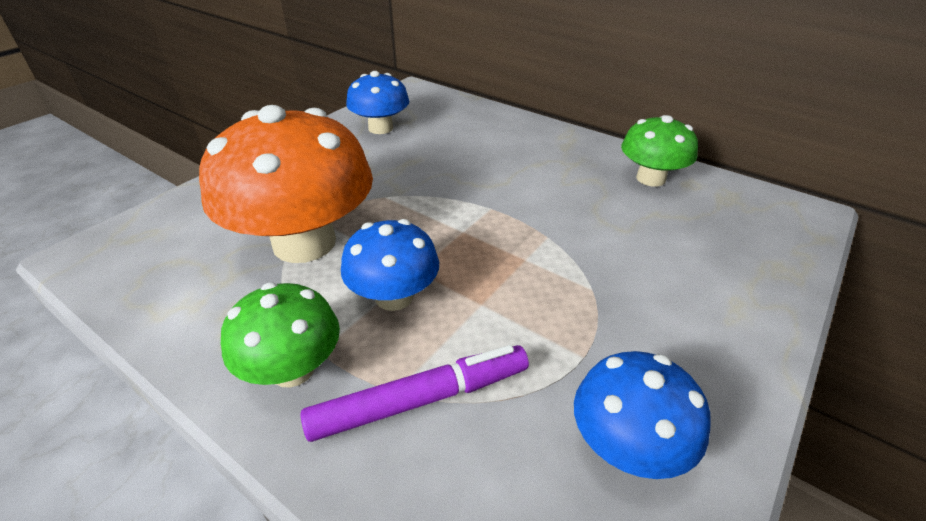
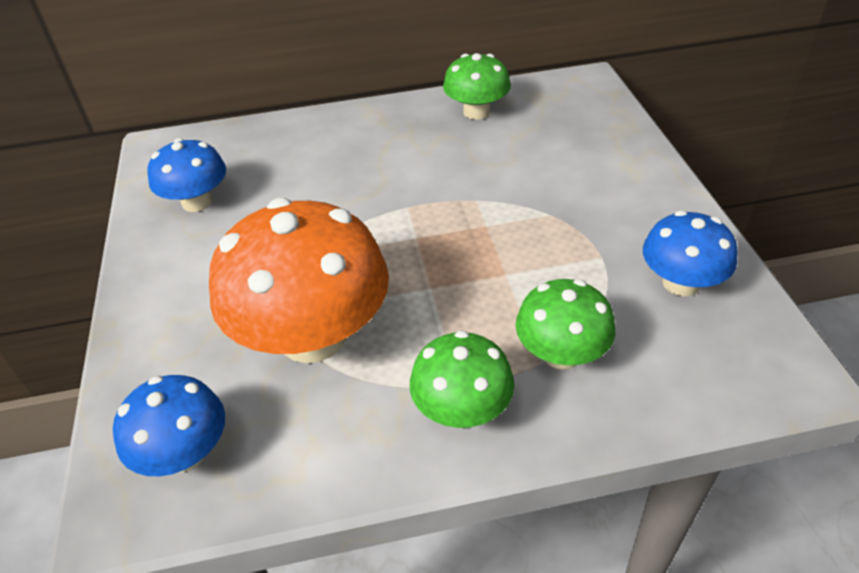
camera: 45 degrees left, 5 degrees up
(394, 297) = (446, 315): blue mushroom -> blue mushroom (185, 453)
(420, 400) = (561, 354): purple marker -> green mushroom

